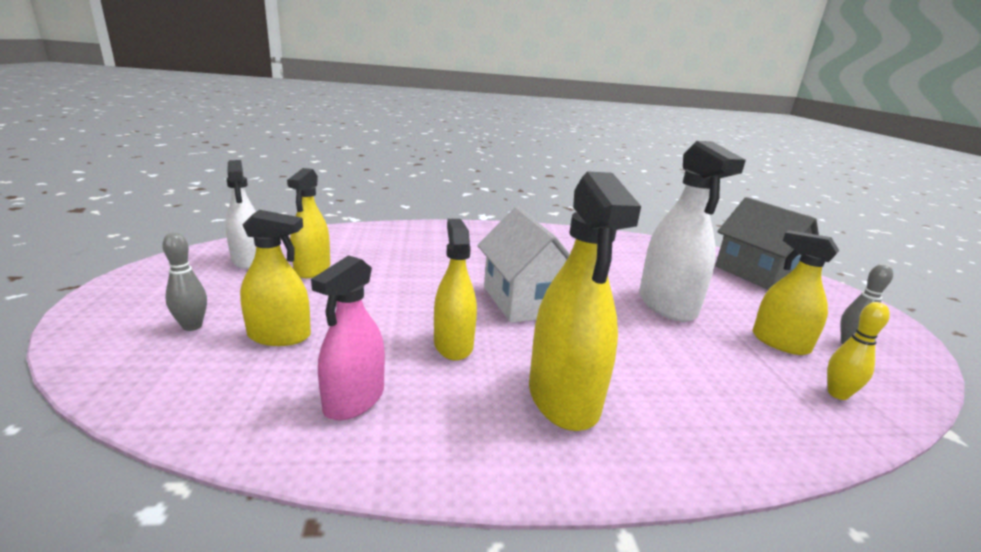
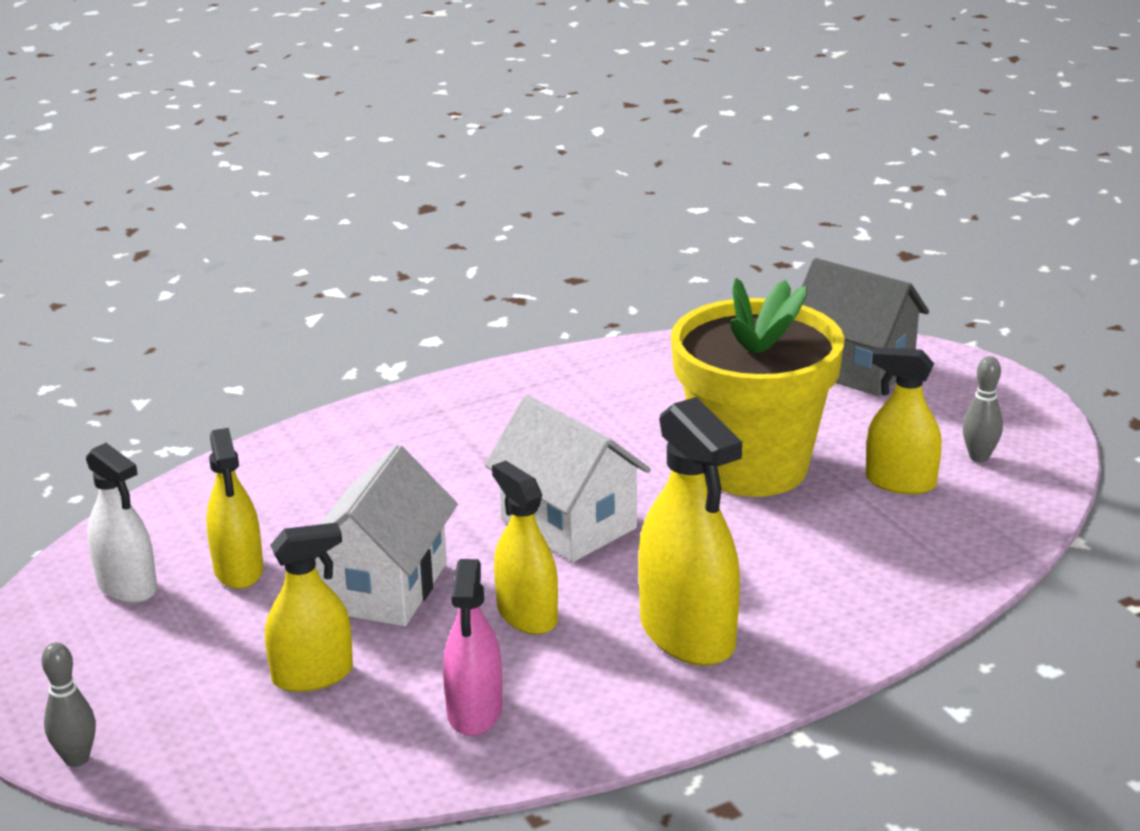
camera: 20 degrees left, 5 degrees up
(192, 326) = (192, 701): grey bowling pin -> grey bowling pin (77, 759)
(380, 300) = (384, 587): none -> white house
(667, 304) = (752, 467): white spray bottle -> yellow flower pot
(837, 394) = (966, 532): yellow bowling pin -> none

